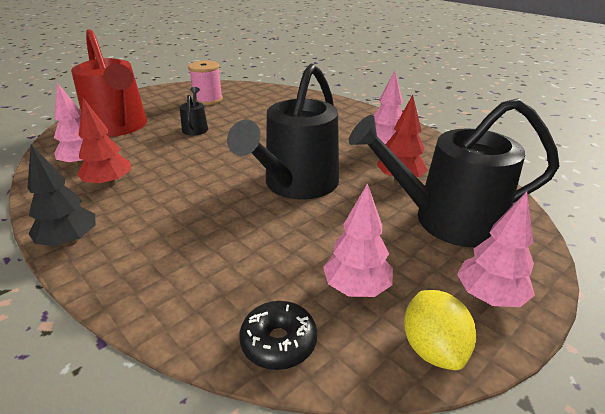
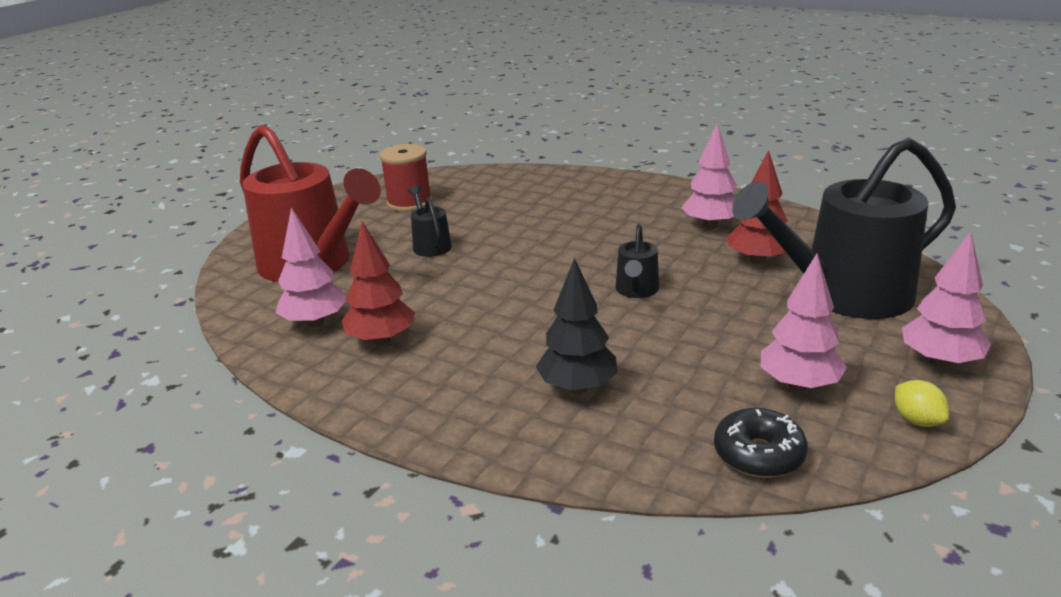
camera: 15 degrees left, 5 degrees down
(70, 242) = (404, 417): black tree -> black tree (578, 387)
(208, 100) = (409, 203): pink spool -> red spool
(297, 184) = (636, 290): black watering can -> black watering can, size x0.43
(433, 348) = (917, 420): yellow lemon -> yellow lemon, size x0.61

